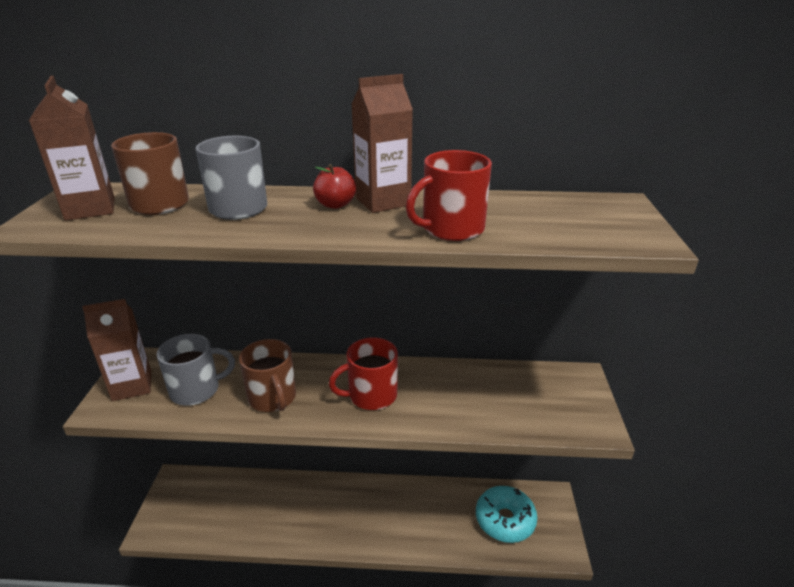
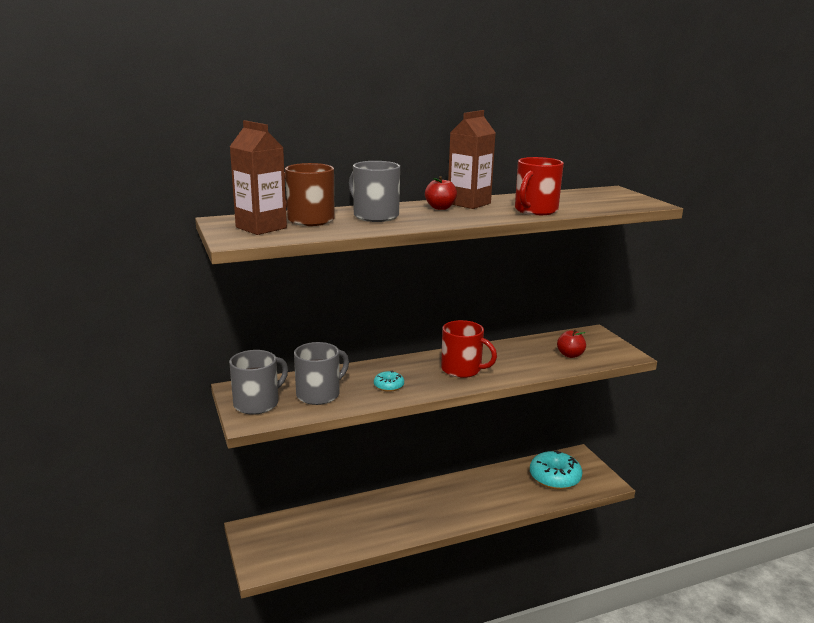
camera: 25 degrees left, 10 degrees down
(132, 386) = (257, 403): brown carton -> grey mug
(272, 398) = (388, 386): brown mug -> turquoise donut
(371, 395) = (462, 370): red mug -> red mug turned 105 degrees counterclockwise
(519, 406) = (570, 355): none -> red apple

